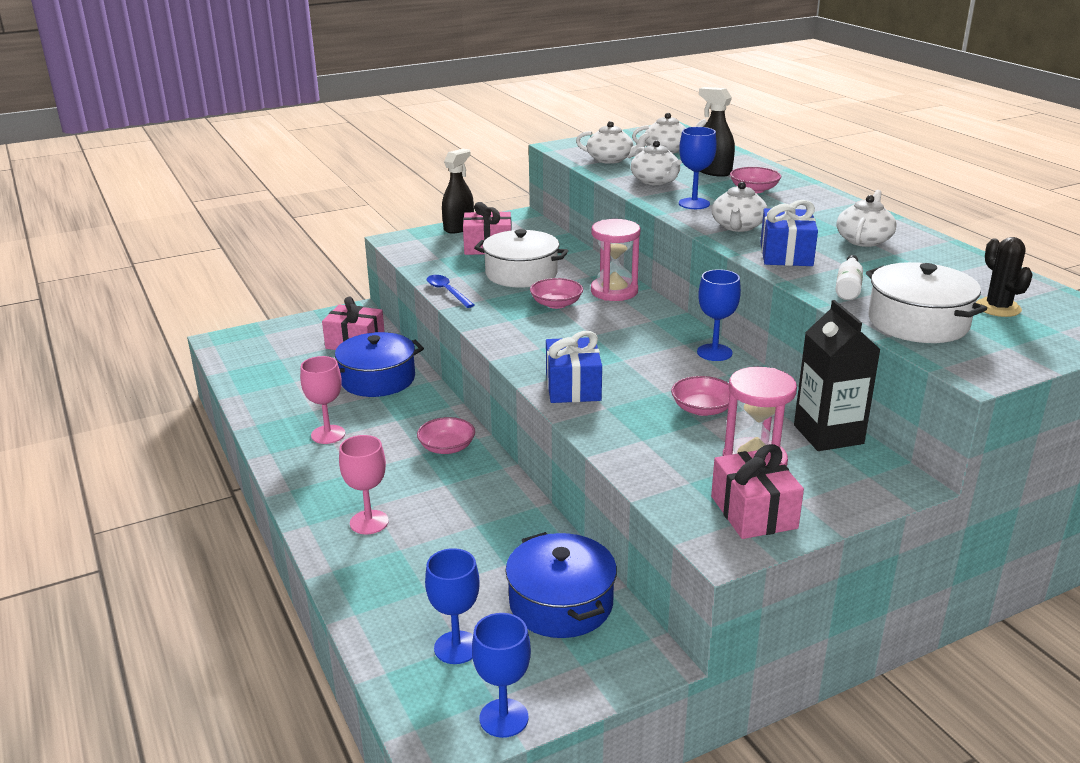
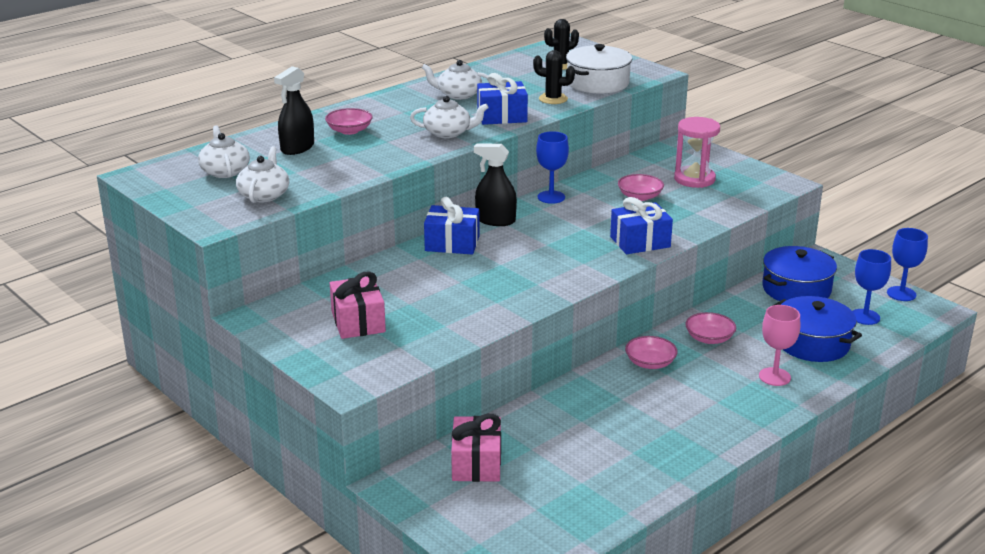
camera: 105 degrees left, 0 degrees up
(328, 434) = (669, 430): pink goblet -> none
(377, 379) = (552, 427): blue pot -> blue pot (812, 343)
(447, 292) = (489, 324): blue spoon -> none
(459, 227) = (298, 351): black spray bottle -> black spray bottle (495, 220)
(521, 274) = (427, 292): white pot -> none
(556, 304) = (491, 266): pink bowl -> pink bowl (709, 338)
(614, 291) = (452, 243): pink hourglass -> blue gift
(655, 181) = (334, 170): white teapot -> none
(694, 204) = (396, 150): blue goblet -> none
(753, 512) = (748, 177): pink gift -> none
(828, 434) = (645, 160): black carton -> none
(848, 287) = (553, 99): white bottle -> black cactus

